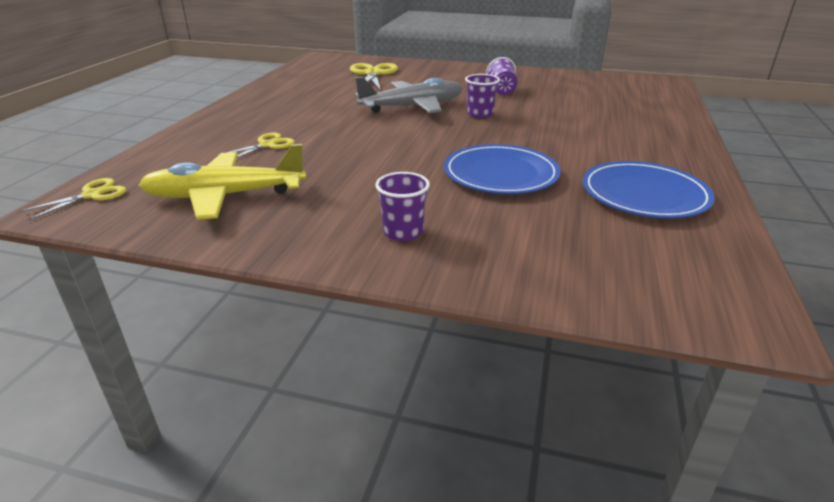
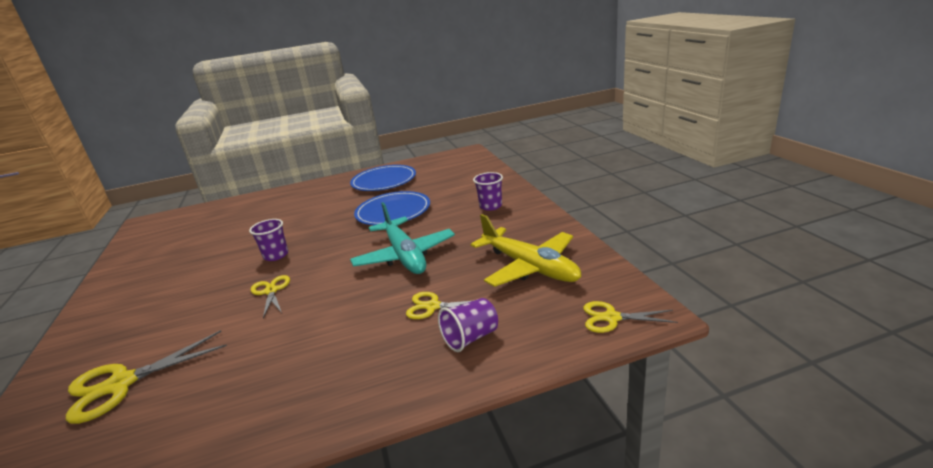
camera: 120 degrees left, 5 degrees down
(373, 155) = (404, 255): none -> turquoise plane
(412, 107) = (271, 291): grey plane -> yellow scissors
(501, 90) = (192, 272): purple cup -> purple cup (470, 338)

